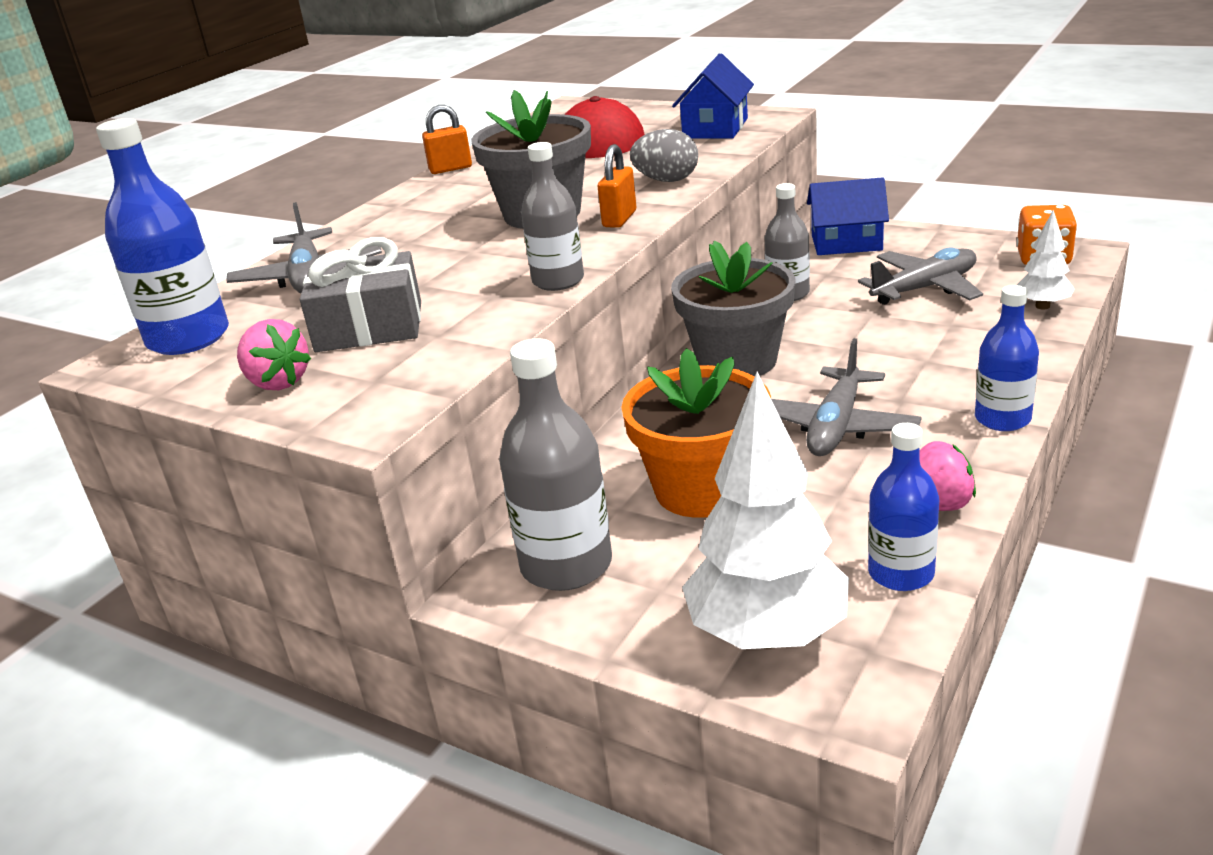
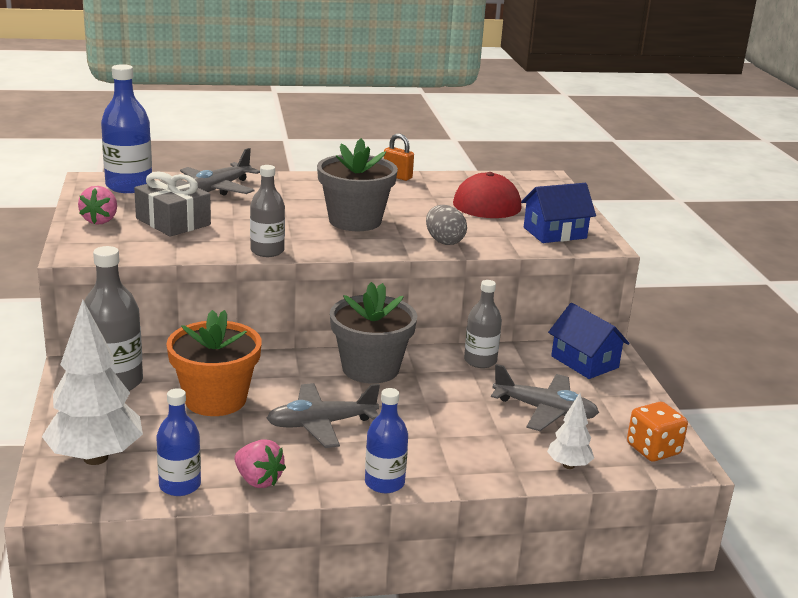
camera: 45 degrees right, 5 degrees down
(619, 219) = (369, 244): orange padlock -> none

